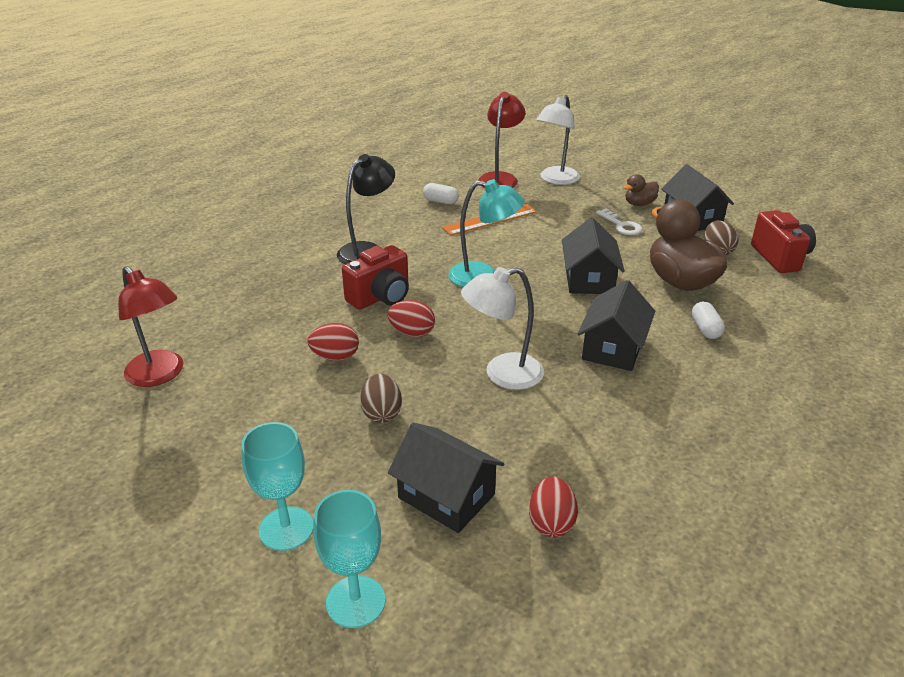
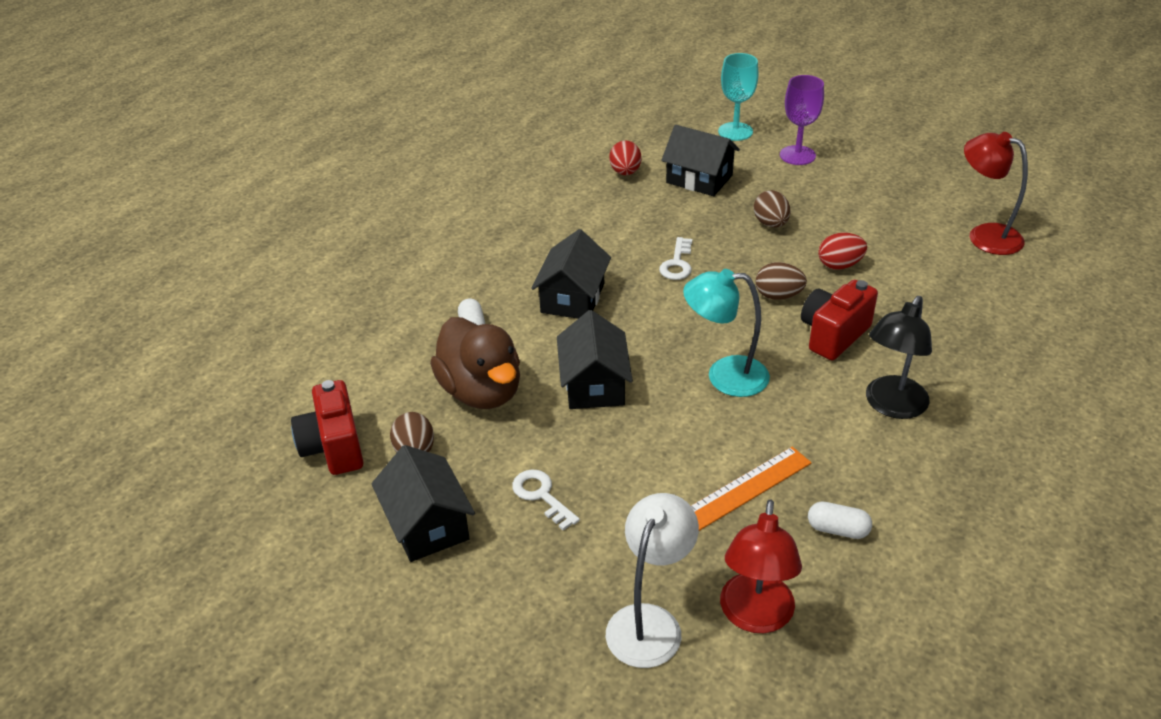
camera: 175 degrees right, 5 degrees up
(286, 528) = (797, 155): turquoise goblet -> purple goblet
(412, 333) = (778, 296): red egg -> brown egg
(502, 374) = (677, 263): white lamp -> white key
(639, 204) = (504, 558): brown duck -> none

